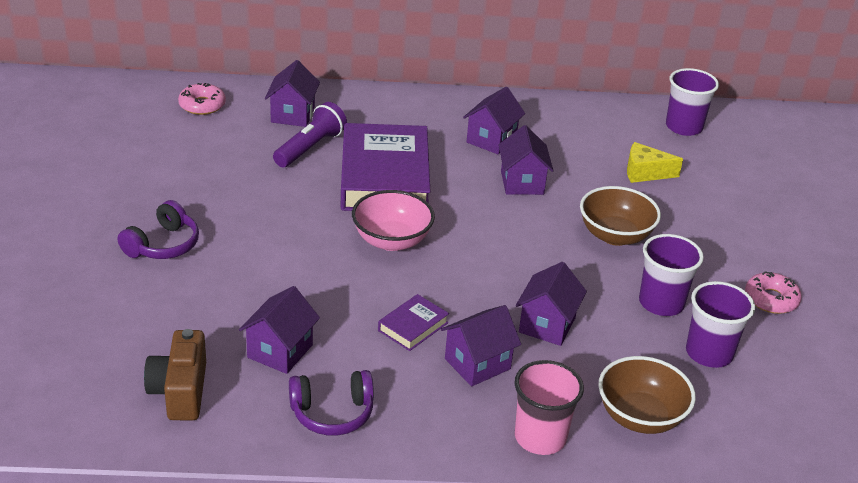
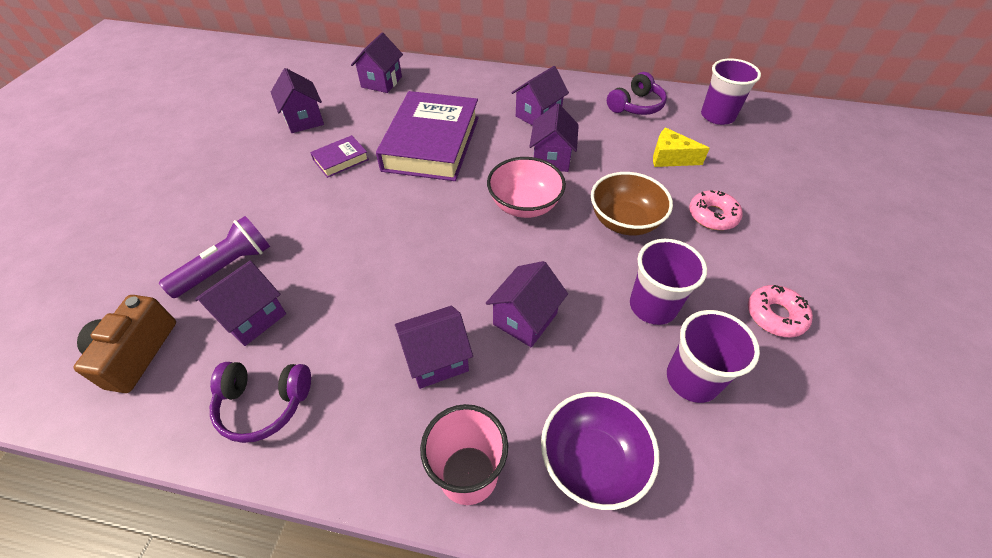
camera: 15 degrees right, 15 degrees up
(163, 245) = (214, 191): purple headphones -> purple headphones (635, 106)
(202, 105) = (315, 69): pink donut -> pink donut (712, 215)
(222, 163) = (304, 120): none -> purple house
(310, 148) = (382, 111): purple flashlight -> purple flashlight (226, 267)
(391, 241) = (411, 206): pink bowl -> pink bowl (524, 205)
(413, 326) = (391, 304): purple book -> purple book (341, 160)
(640, 417) = (592, 461): brown bowl -> purple bowl

